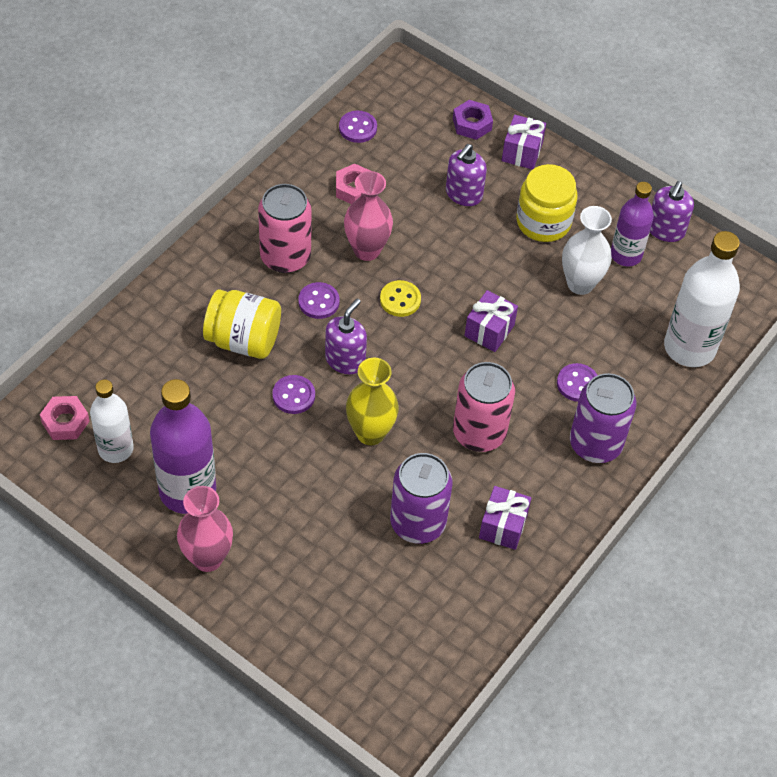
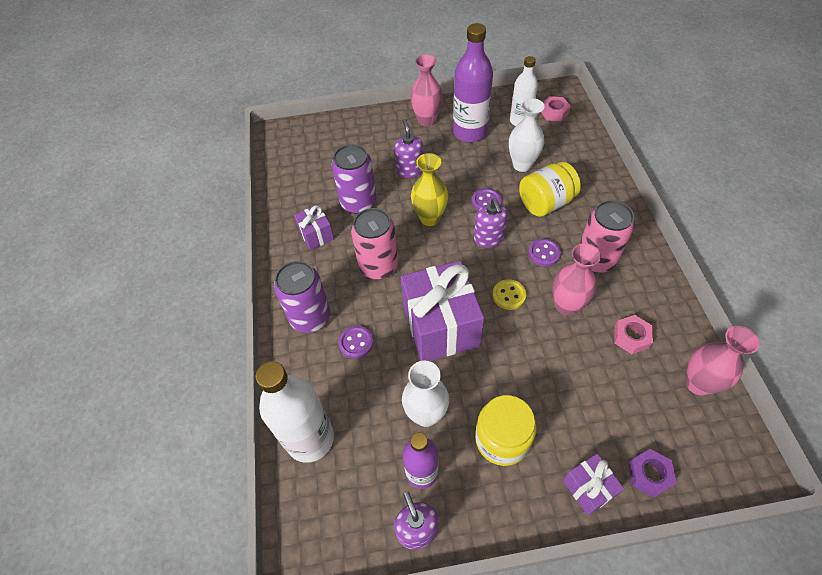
camera: 140 degrees right, 0 degrees up
(200, 398) = (522, 165): none -> white vase
(358, 128) = (698, 384): purple button -> pink vase
(463, 194) = (573, 405): purple soap dispenser -> purple soap dispenser (410, 170)
(489, 330) = (441, 326): purple gift -> purple gift, size x2.05

